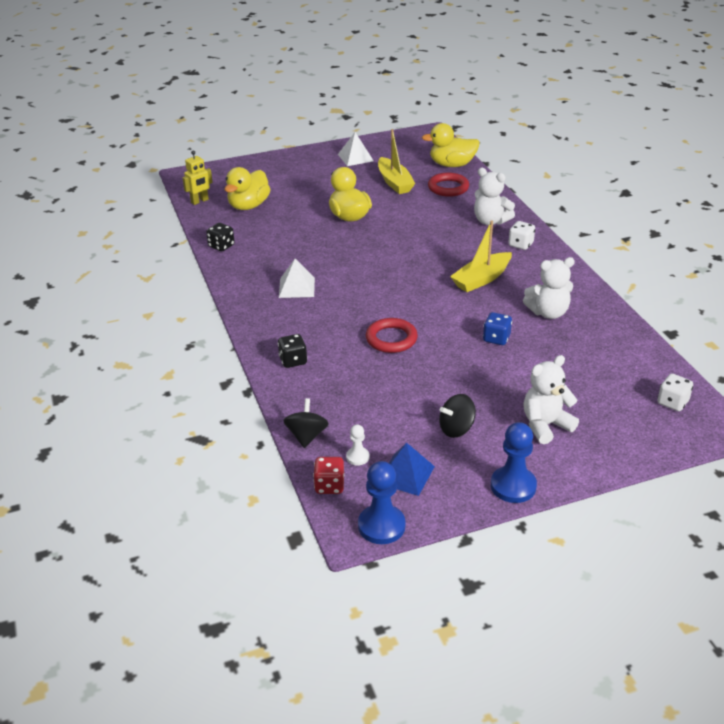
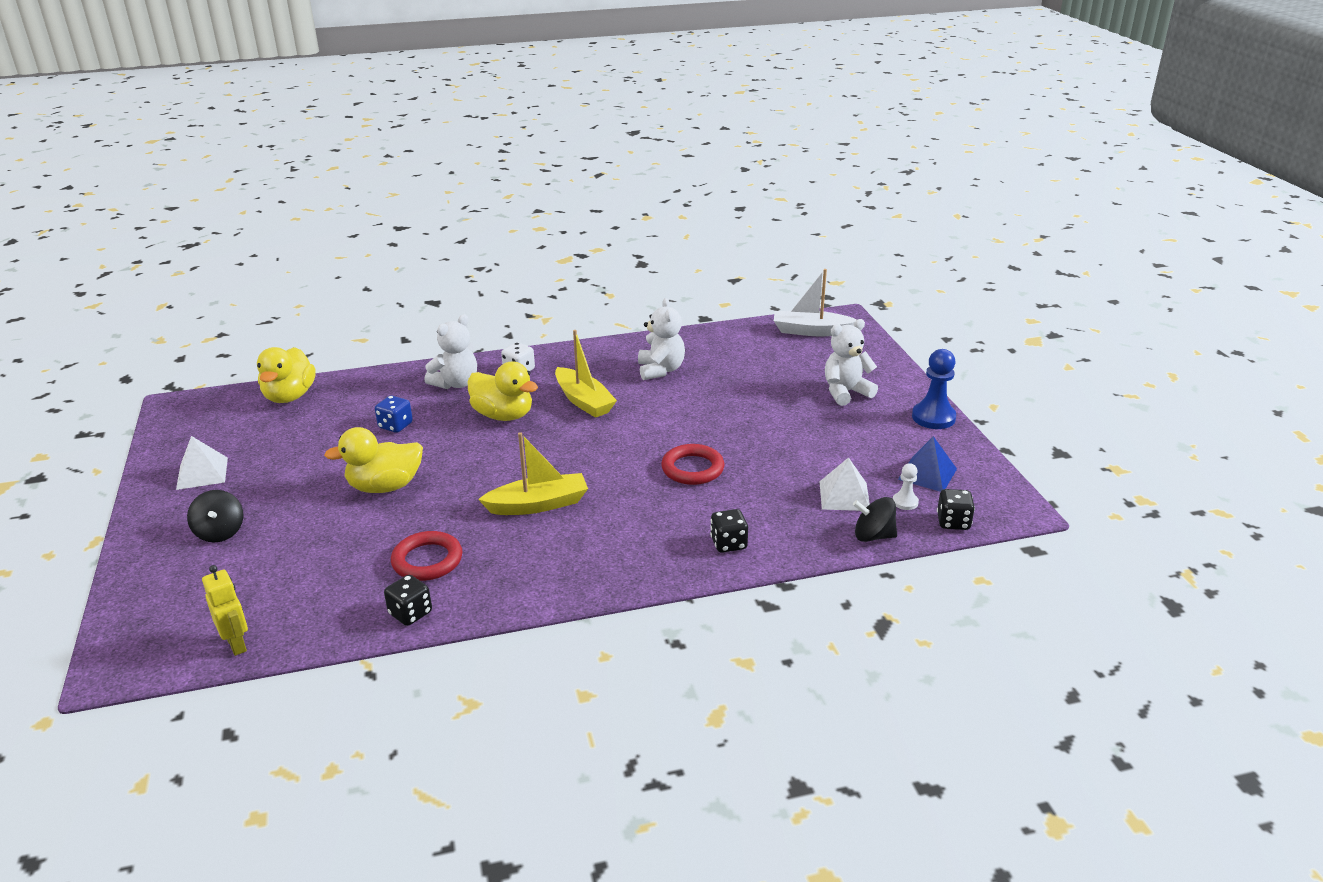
camera: 85 degrees left, 5 degrees down
(248, 206) = (291, 584): yellow duck -> yellow duck (503, 415)
(296, 287) = (558, 538): white pyramid -> white pyramid (844, 496)
(329, 486) = (953, 522): red dice -> black dice
(381, 526) = (1004, 492): blue pawn -> none
(394, 182) = (309, 444): yellow boat -> yellow boat (538, 504)
(448, 188) = (352, 404): red ring -> red ring (427, 560)
(456, 429) = (854, 439): black spinning top -> black spinning top (220, 532)
(496, 338) = (702, 403): blue dice -> blue dice (395, 426)
(545, 425) = (846, 392): white teddy bear -> white teddy bear turned 90 degrees clockwise
(672, 402) = (811, 331): white dice -> white boat

